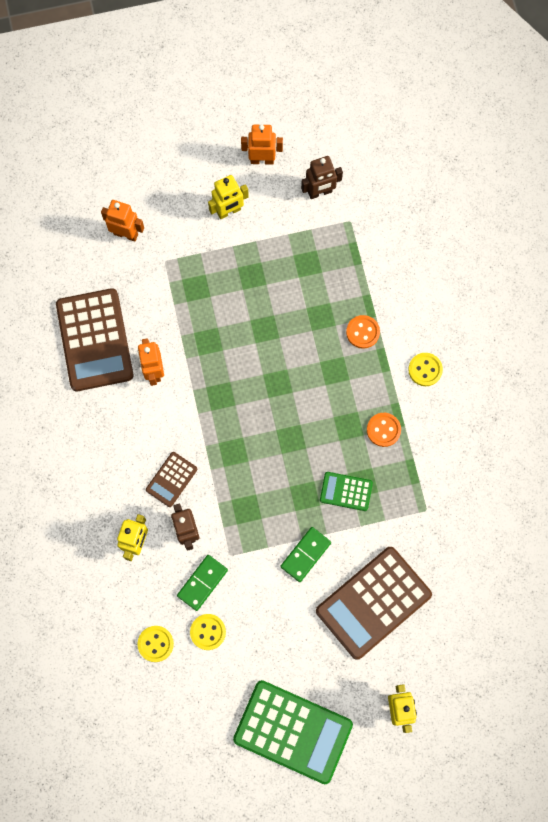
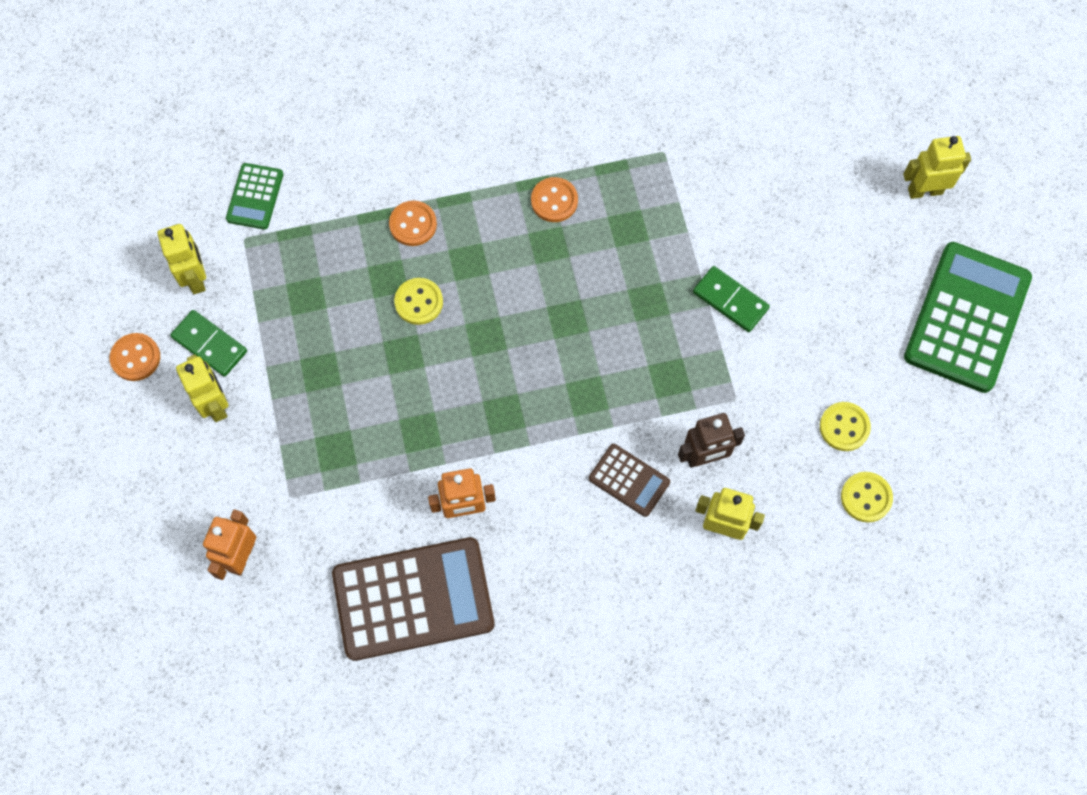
camera: 90 degrees left, 5 degrees down
(202, 583) = (776, 435): green domino -> green domino (210, 344)
(262, 160) = (135, 358): orange robot -> orange button
(320, 192) = (196, 278): brown robot -> yellow robot
(346, 491) = (641, 249): green calculator -> green calculator (255, 197)
(373, 602) = (790, 218): brown calculator -> none
(425, 370) = (469, 148): yellow button -> yellow button (419, 302)

